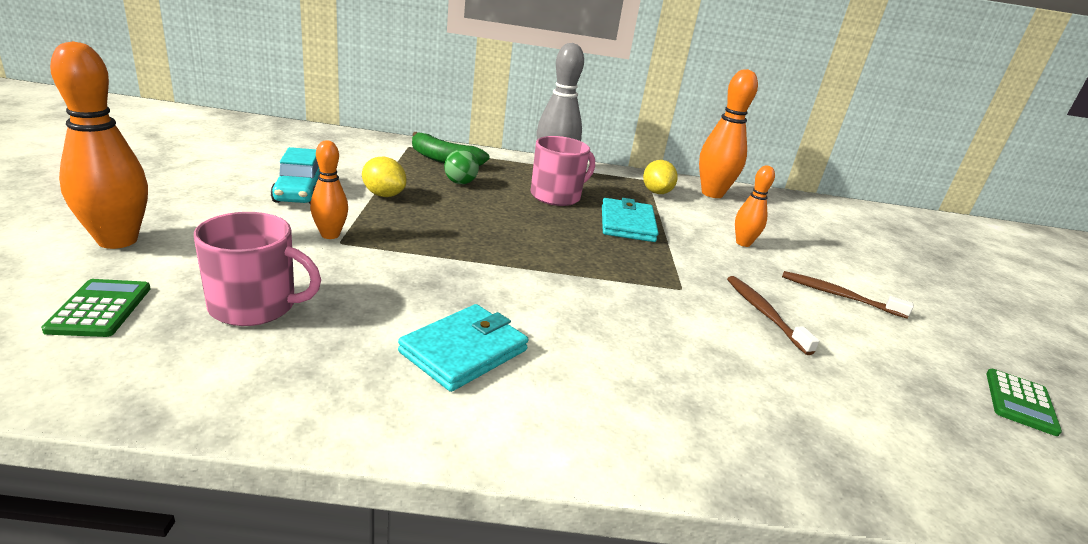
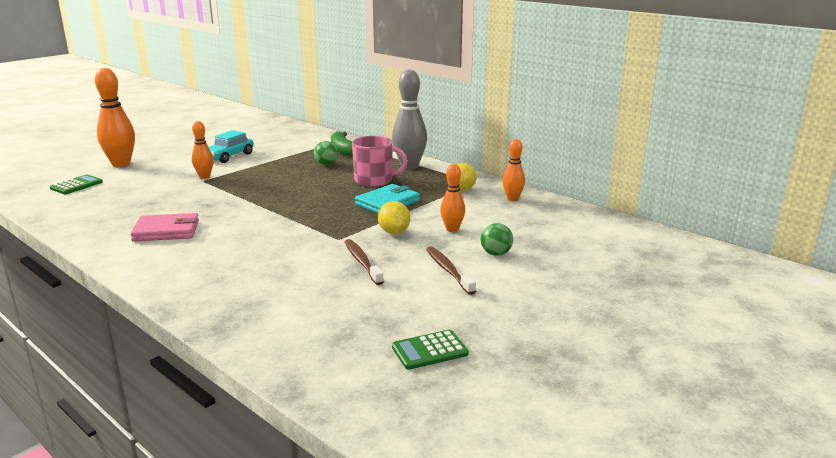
camera: 45 degrees right, 5 degrees down
(255, 306) = (124, 196): pink mug -> none
(383, 195) = (268, 164): yellow lemon -> yellow lemon (394, 232)
(464, 351) = (166, 231): turquoise wallet -> pink wallet
(712, 194) = (512, 199): orange bowling pin -> orange bowling pin, size x0.57
(764, 313) = (362, 262): brown toothbrush -> brown toothbrush turned 45 degrees counterclockwise
(825, 262) = (496, 254): none -> green ball

